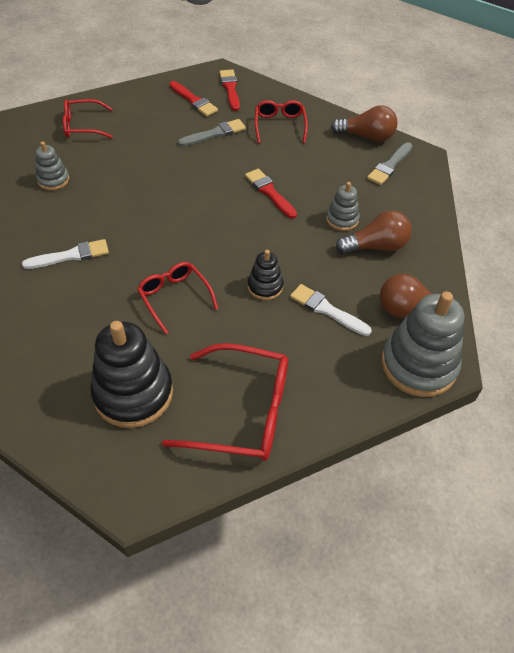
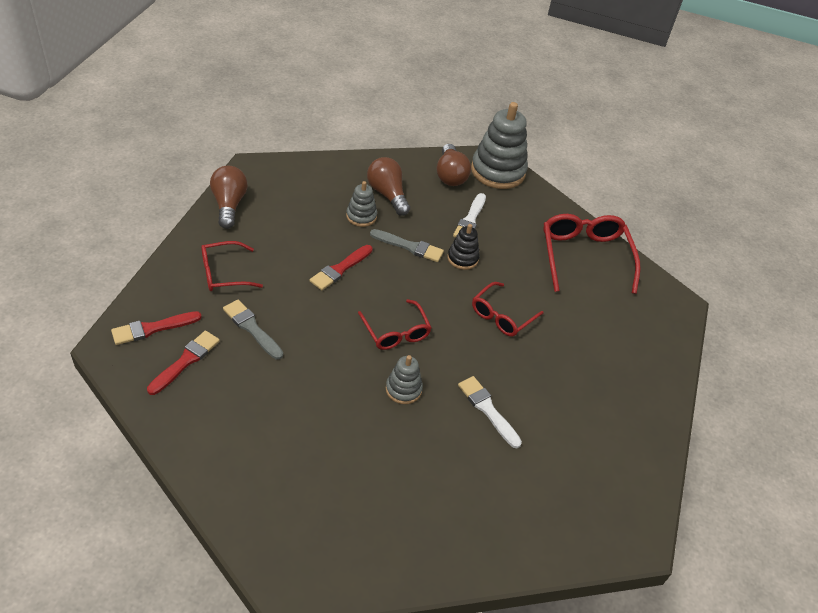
camera: 110 degrees left, 5 degrees down
(53, 180) = (380, 466): grey stacking toy -> grey stacking toy (403, 389)
(83, 126) = (265, 470): red glasses -> red glasses (396, 332)
(133, 393) = (605, 322): black stacking toy -> none
(389, 166) = (273, 188): grey brush -> grey brush (409, 247)

